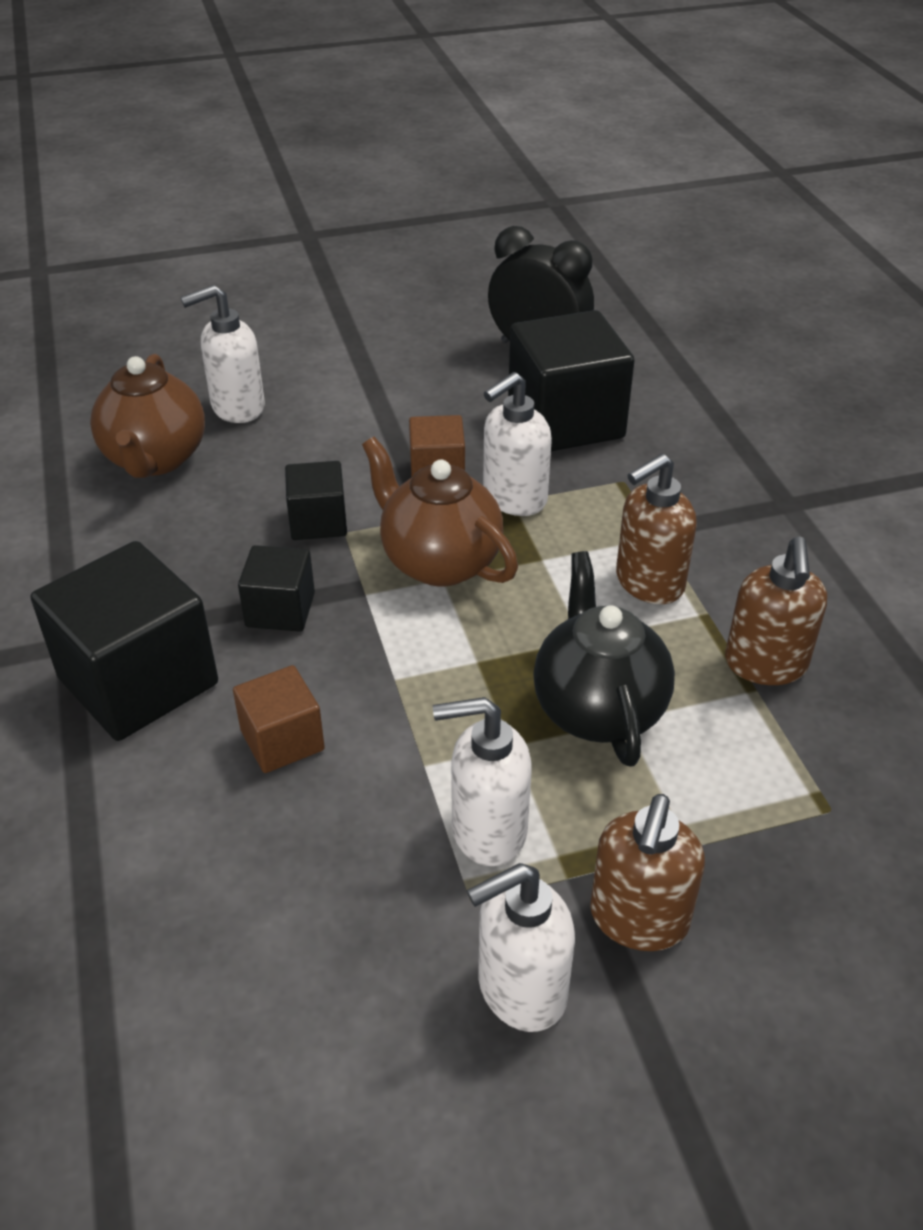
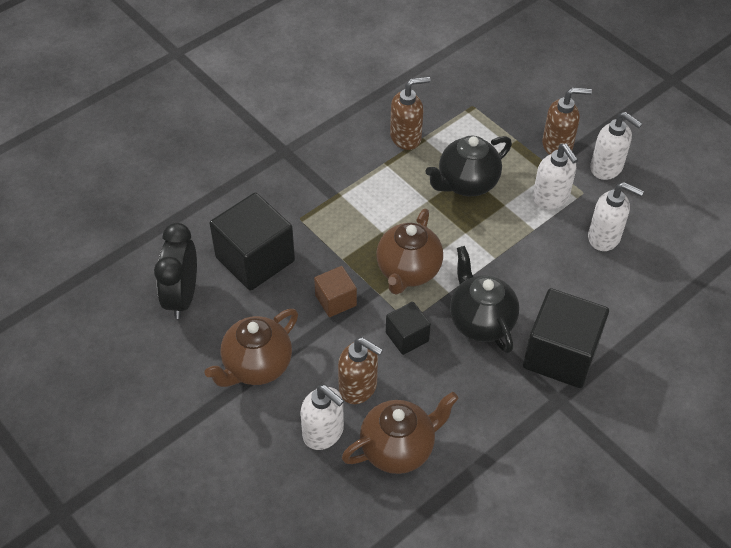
camera: 115 degrees left, 10 degrees up
(280, 610) = (480, 321): black cube -> black teapot
(282, 740) = (555, 282): brown cube -> none
(381, 382) = (256, 366): none -> brown teapot
(514, 498) = (340, 259): white soap dispenser -> white soap dispenser (604, 237)
(648, 583) = (376, 188): brown soap dispenser -> brown soap dispenser (358, 387)

